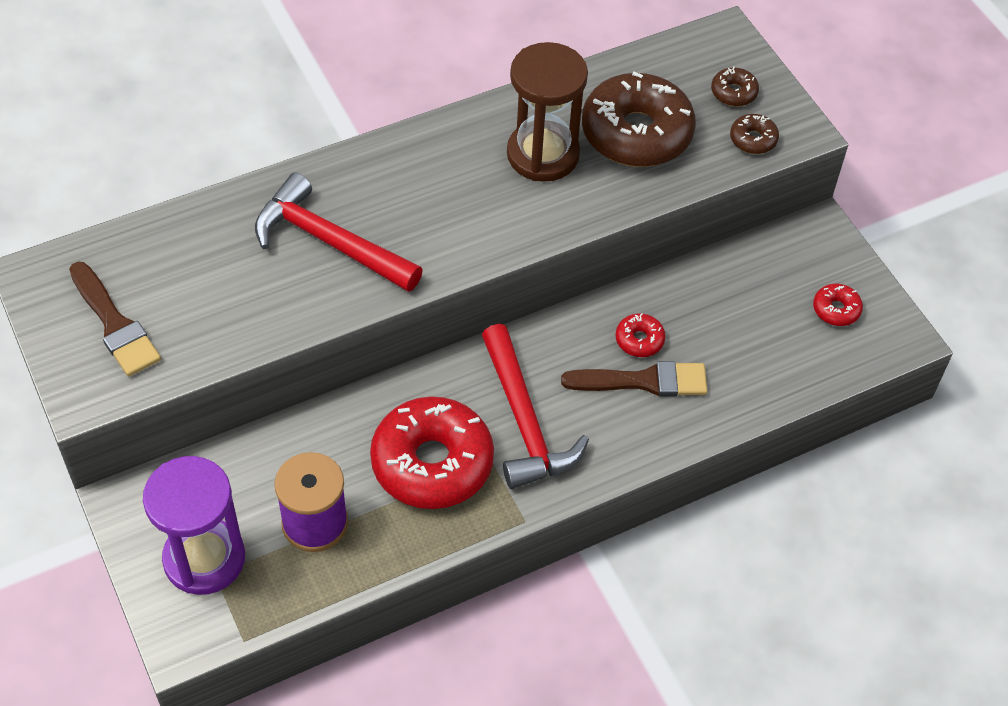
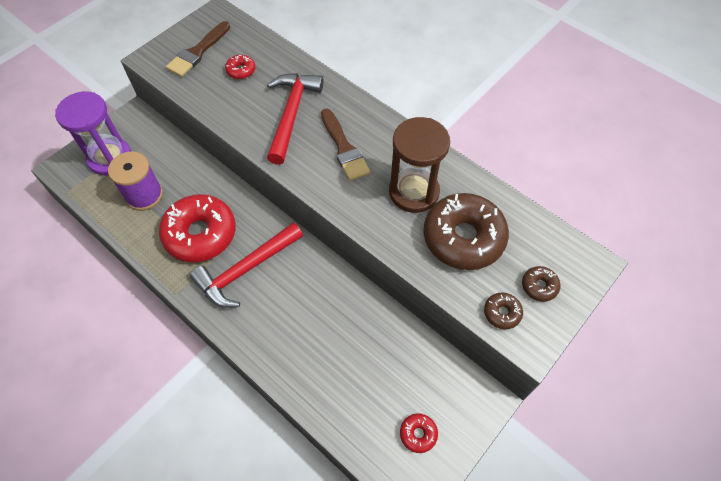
camera: 70 degrees right, 5 degrees up
(639, 340) = (333, 312): red donut -> red donut (241, 70)
(643, 381) = (302, 326): brown brush -> brown brush (344, 148)

